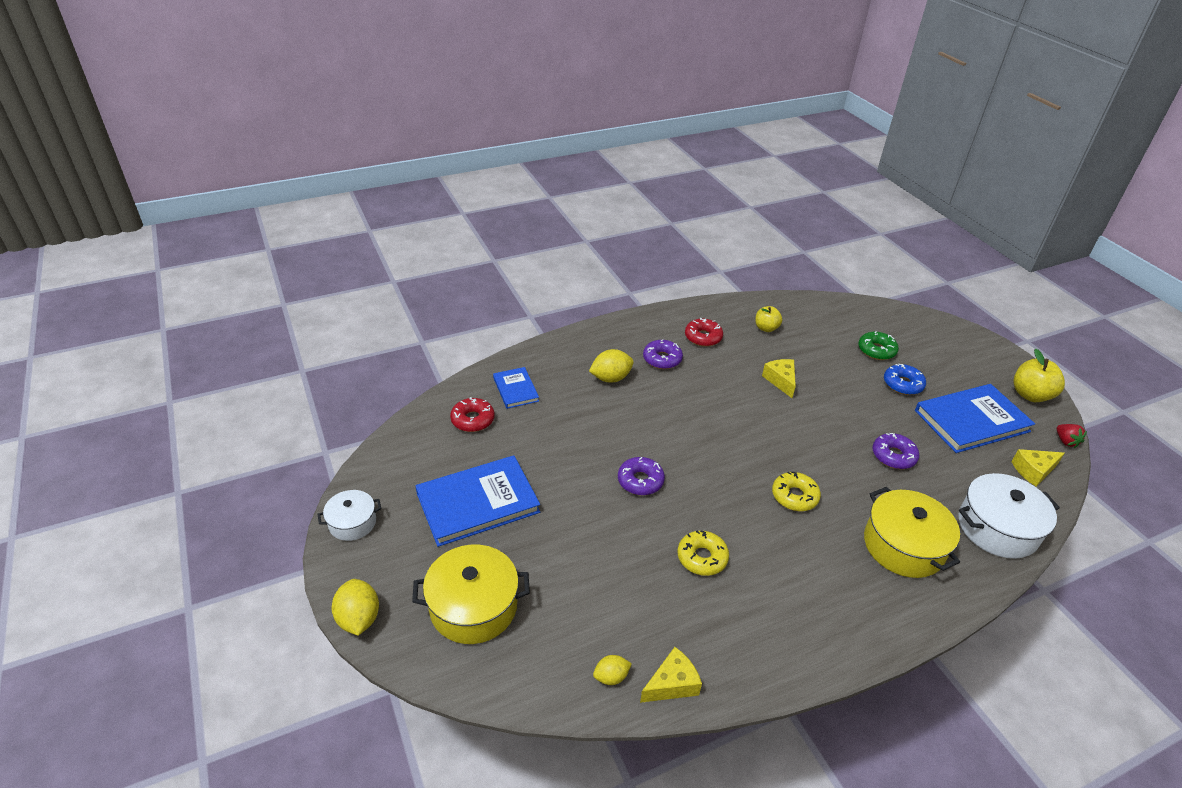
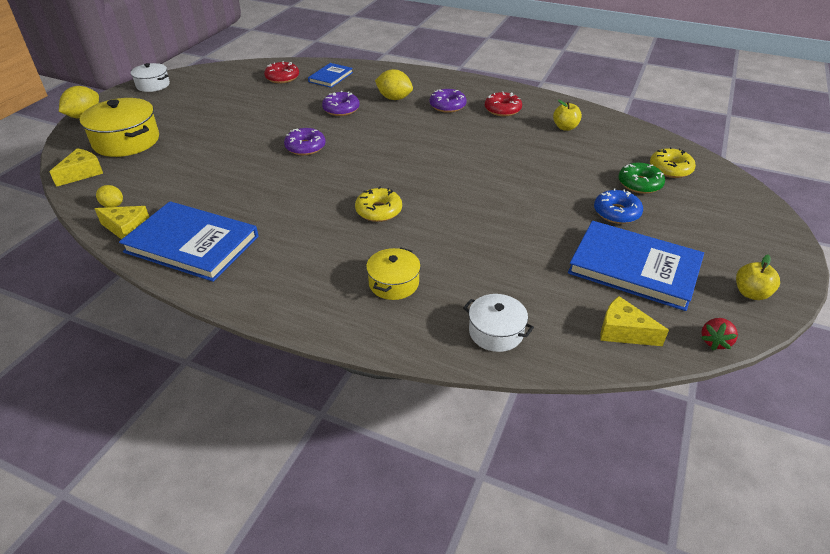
camera: 50 degrees right, 0 degrees up
(478, 503) = (212, 108): blue book -> blue book (192, 244)
(702, 558) = (259, 197): yellow donut -> yellow donut (670, 169)
(781, 381) = (510, 157): yellow cheese -> yellow cheese (82, 173)
(893, 456) = (505, 240): purple donut -> purple donut (341, 109)
(903, 546) = (393, 283): yellow pot -> yellow pot, size x0.59
(997, 528) = (496, 332): white pot -> white pot, size x0.59
(1030, 395) = (751, 293): yellow apple -> yellow apple, size x0.64

